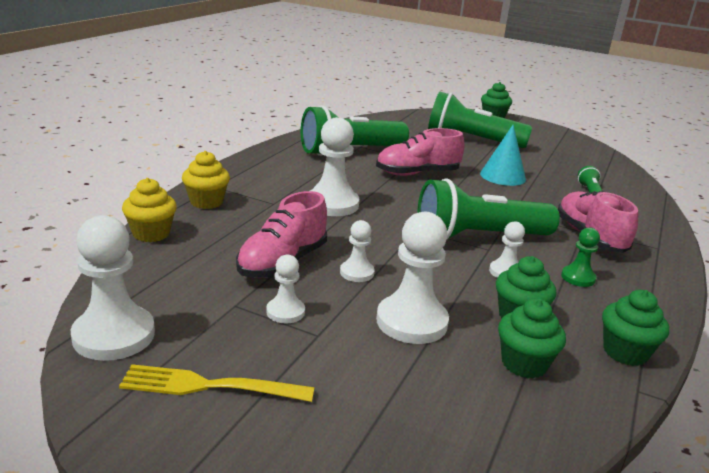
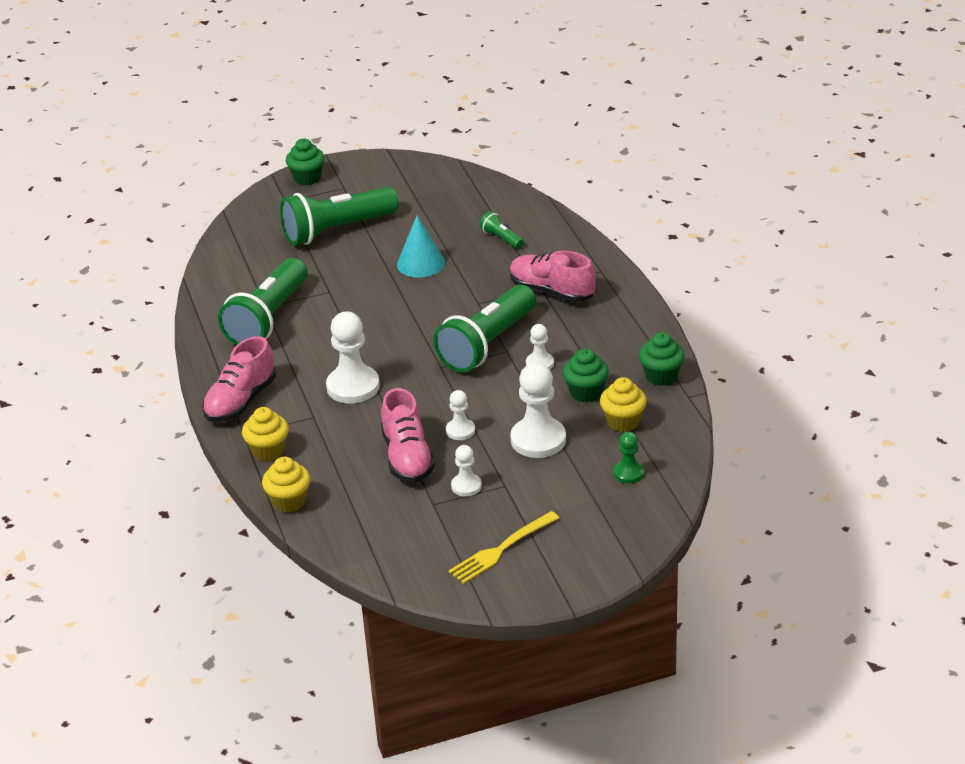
camera: 40 degrees left, 10 degrees up
(114, 335) = (407, 568): white pawn -> none
(417, 173) = (358, 308): pink shoe -> pink shoe (241, 401)
(524, 364) = (623, 422): green cupcake -> yellow cupcake
(578, 278) = (583, 336): green pawn -> green pawn (628, 473)

